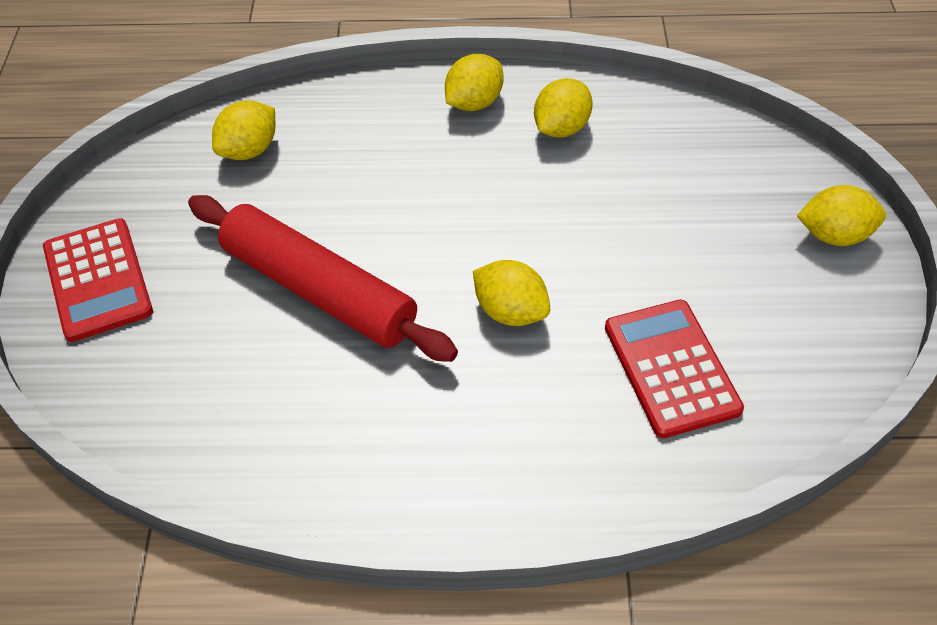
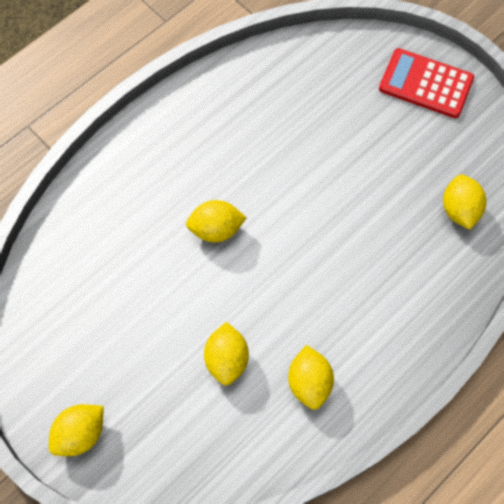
camera: 135 degrees right, 15 degrees up
(319, 290) = (320, 163): red rolling pin -> none
(474, 103) = (381, 357): yellow lemon -> yellow lemon (227, 359)
(671, 368) = (110, 263): red calculator -> none

